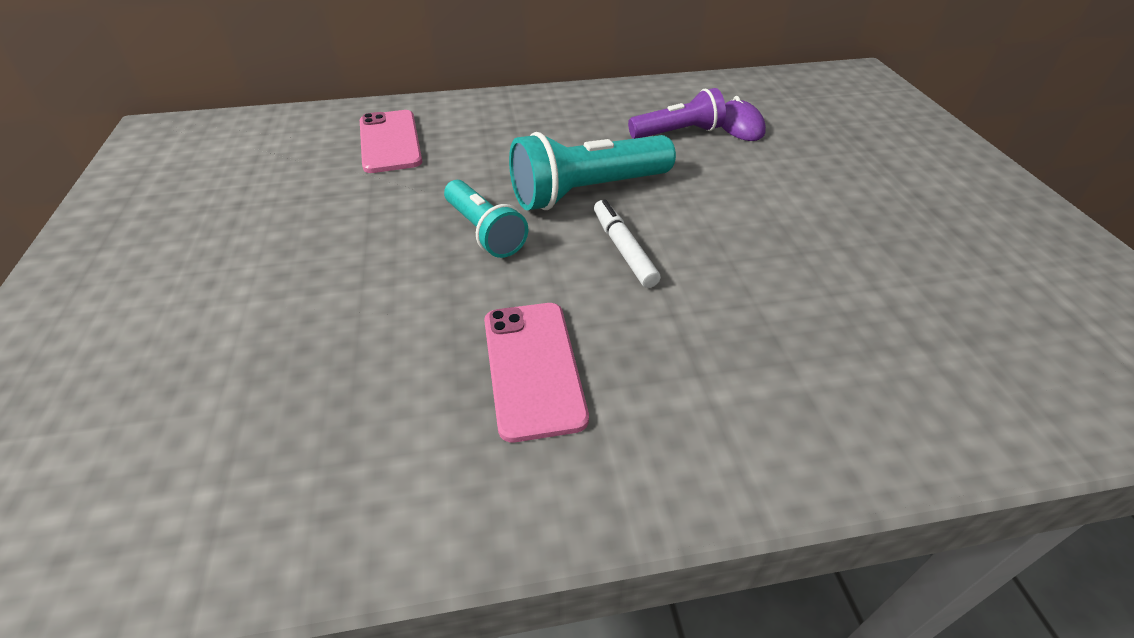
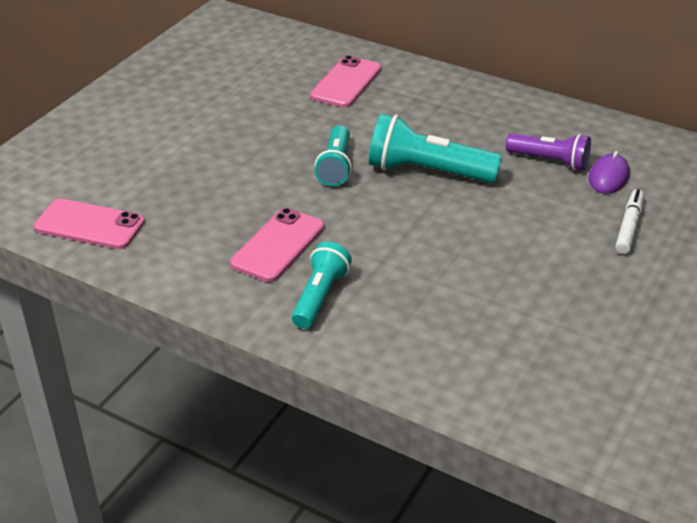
camera: 40 degrees right, 5 degrees down
(192, 518) = (90, 225): none -> pink phone
(624, 250) = (402, 215): white marker -> white marker (628, 227)
(670, 408) = (320, 297): none -> turquoise flashlight

